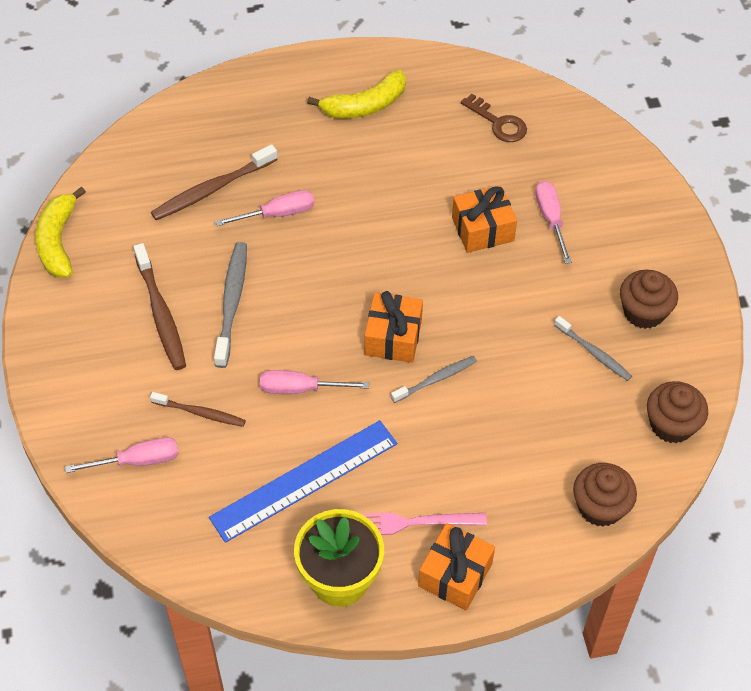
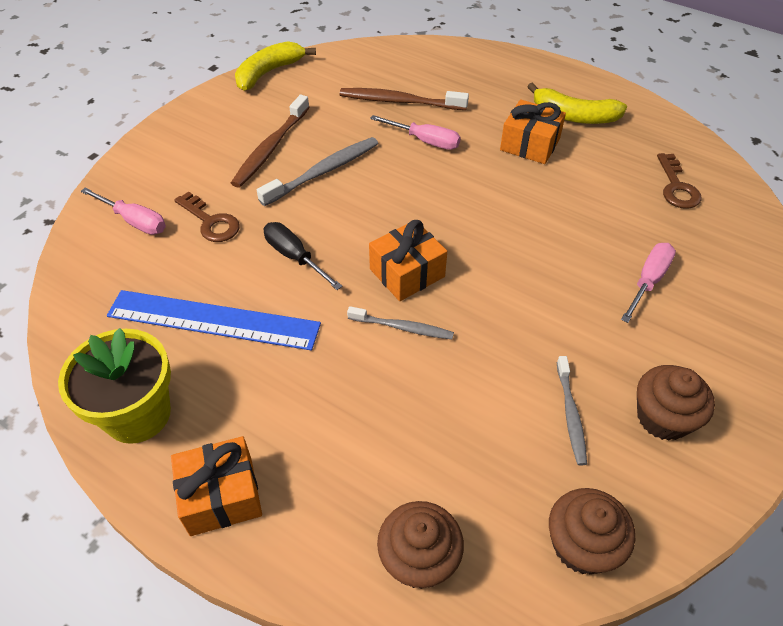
camera: 45 degrees right, 5 degrees down
(200, 413) = (211, 222): brown toothbrush -> brown key
(300, 389) = (294, 257): pink screwdriver -> black screwdriver
(412, 523) = (245, 420): pink fork -> none
(482, 229) = (575, 249): orange gift -> orange gift (530, 144)

